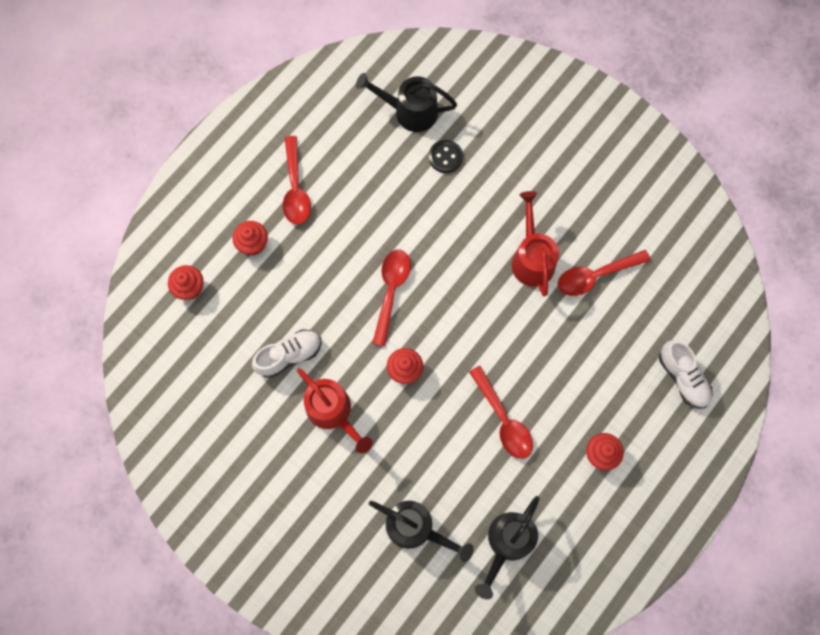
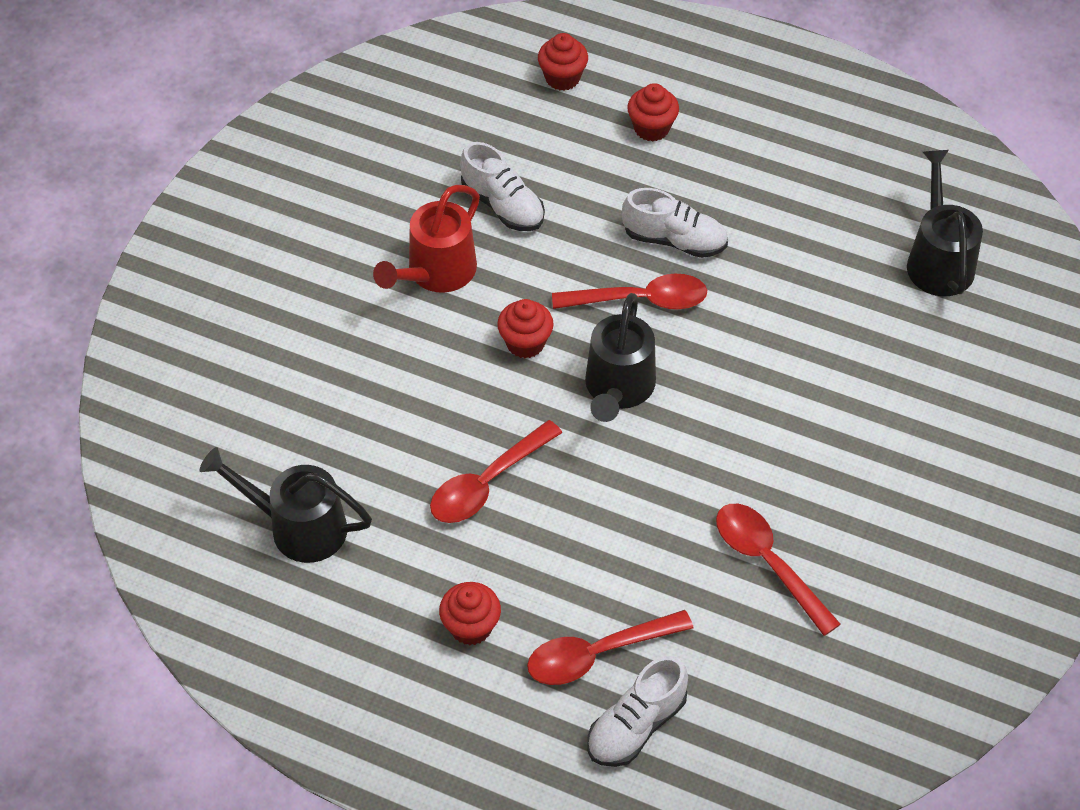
camera: 75 degrees right, 20 degrees down
(295, 188) = (754, 155): red spoon -> red spoon (598, 654)
(350, 257) = (674, 240): none -> white shoe
(416, 528) = (293, 408): black watering can -> black watering can (618, 389)
(445, 157) = (883, 320): black button -> none
(531, 258) = (763, 468): red watering can -> none

